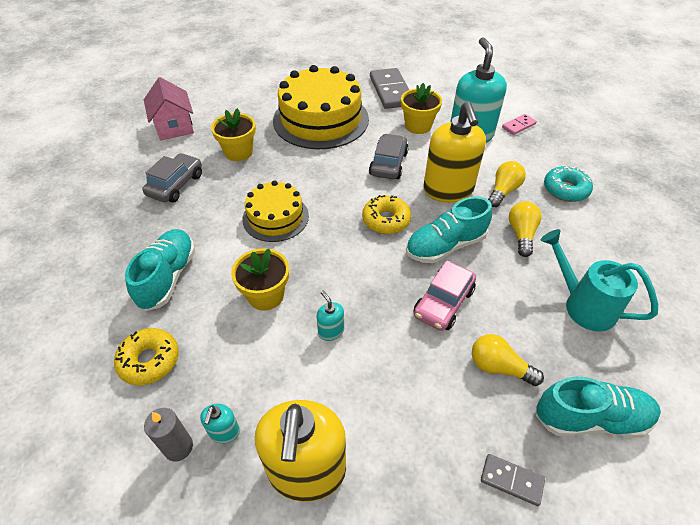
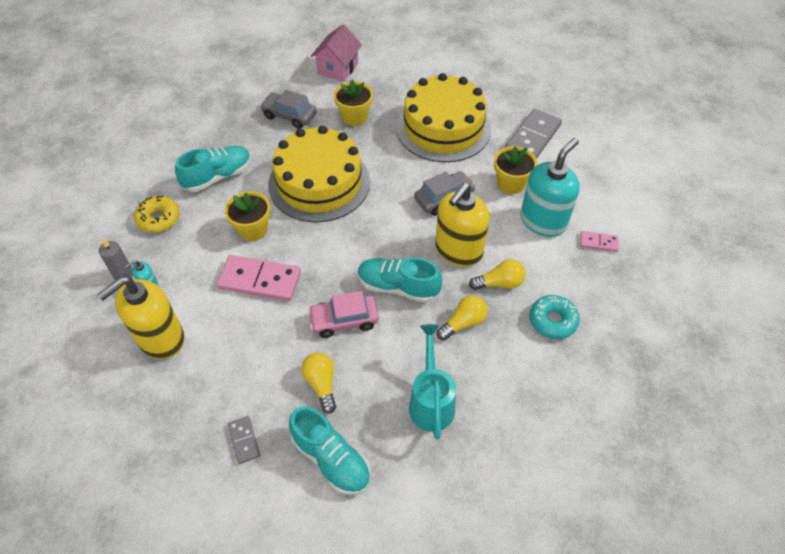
camera: 45 degrees right, 5 degrees up
(176, 185) = (289, 116): grey car -> grey car turned 135 degrees counterclockwise
(275, 217) = (319, 183): yellow cake -> yellow cake, size x1.76
(331, 331) = (260, 280): turquoise soap dispenser -> pink domino
(386, 220) = (384, 238): yellow donut -> none

